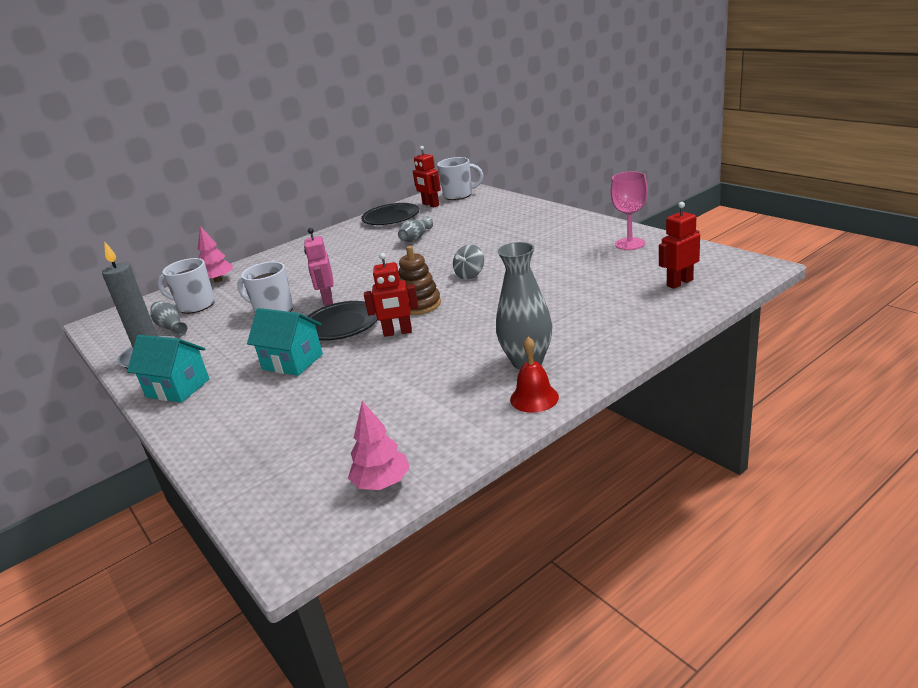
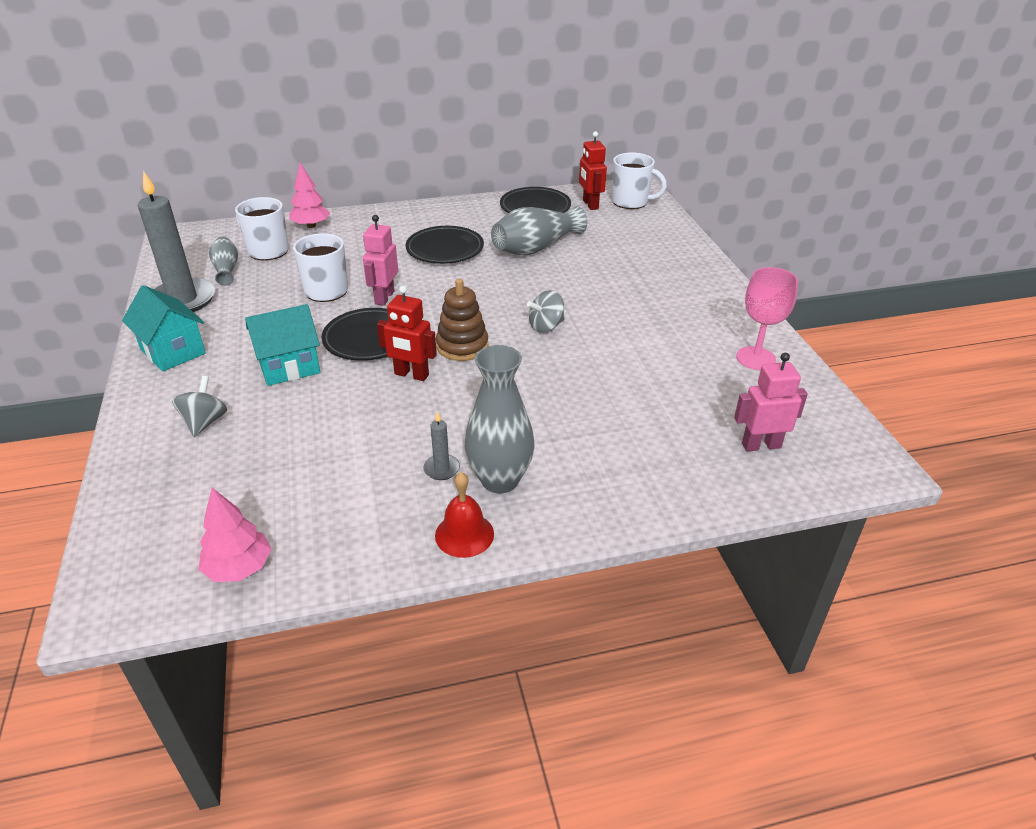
camera: 20 degrees right, 10 degrees up
(255, 417) = (205, 422): none -> grey spinning top
(292, 362) = (289, 367): turquoise house -> turquoise house turned 75 degrees counterclockwise
(346, 260) = (445, 249): none -> black plate
(416, 238) = (536, 248): grey vase -> grey vase, size x1.75
(478, 372) = (441, 469): none -> grey candle
(679, 283) = (761, 445): red robot -> pink robot

